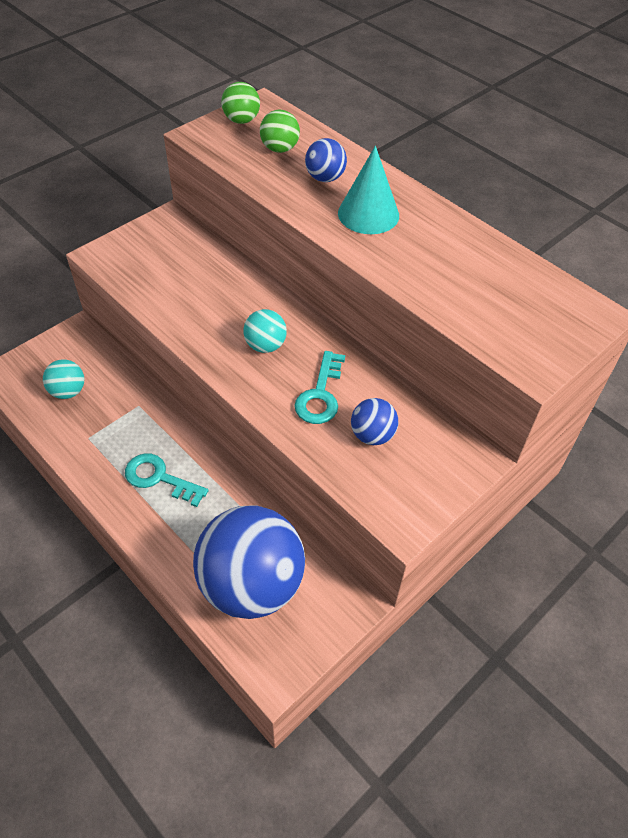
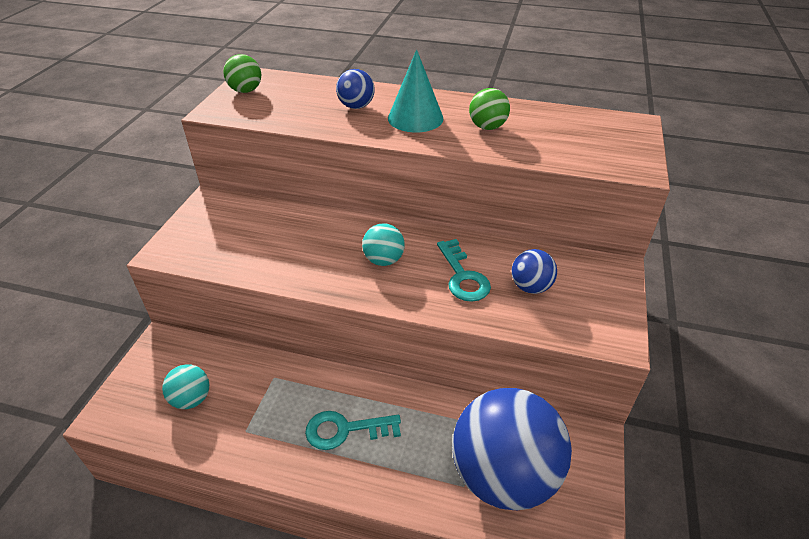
camera: 30 degrees left, 10 degrees down
(280, 149) = (299, 99): green ball -> green ball (487, 127)

